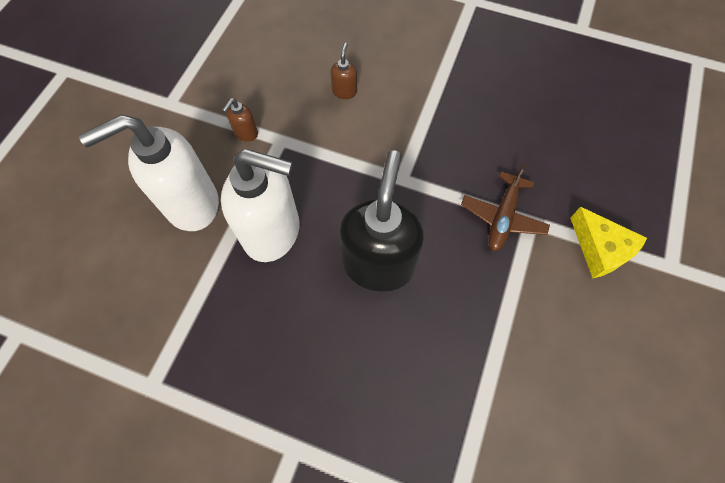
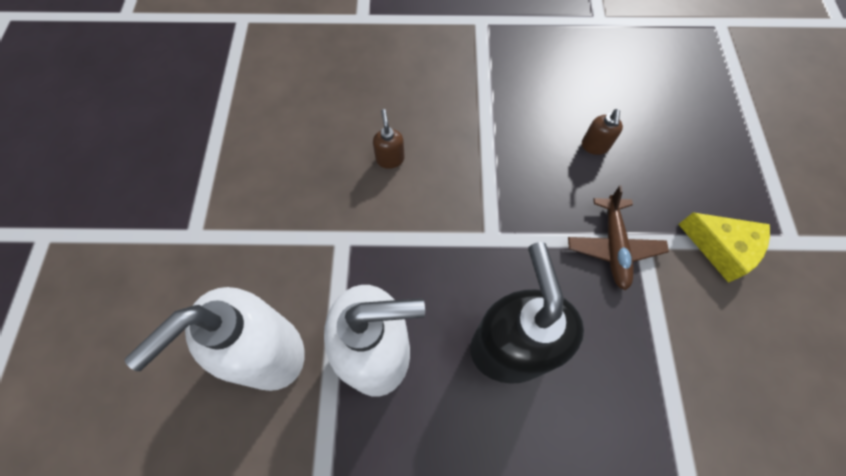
camera: 20 degrees left, 0 degrees up
(246, 133) = (299, 243): brown soap dispenser -> brown soap dispenser (594, 146)

